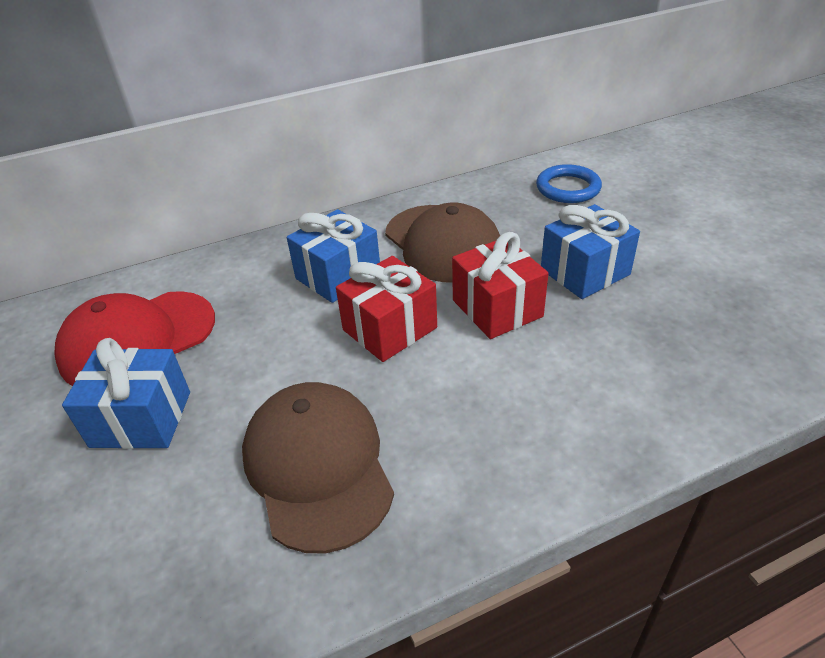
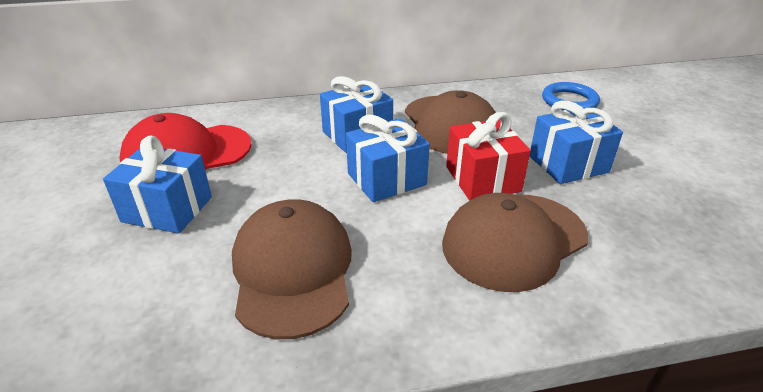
camera: 10 degrees right, 5 degrees down
(390, 329) = (386, 179): red gift -> blue gift
(549, 379) = (514, 240): none -> brown cap

